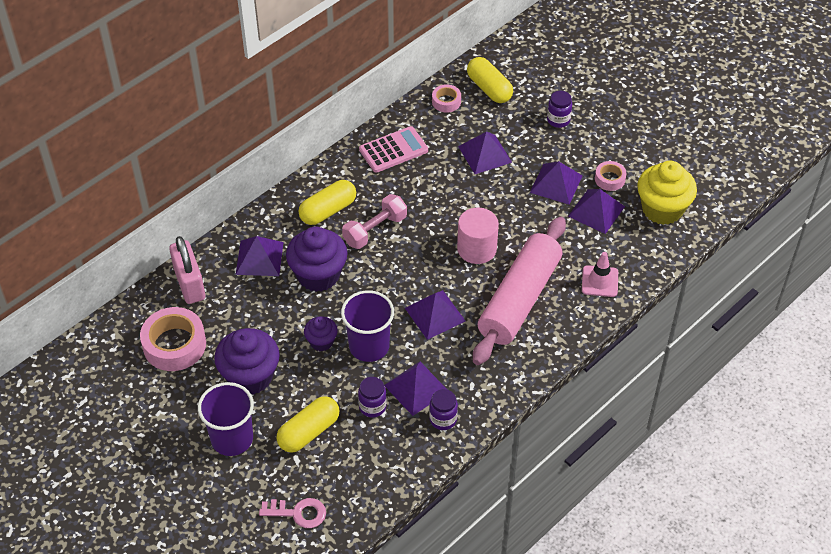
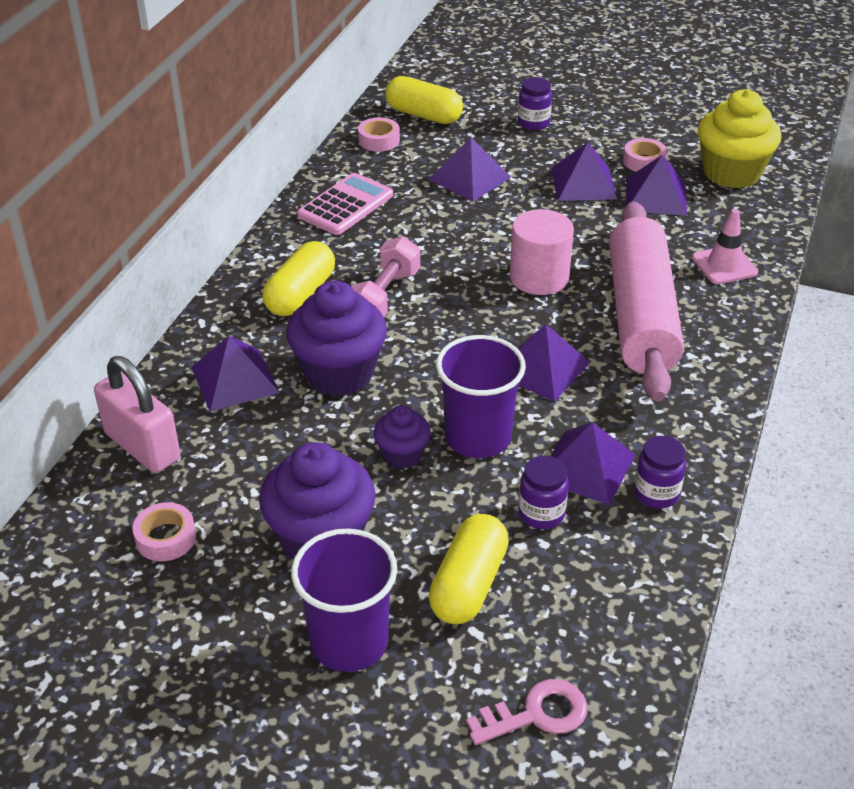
camera: 25 degrees left, 10 degrees down
(174, 345) = (165, 538): pink tape -> pink tape, size x0.53

